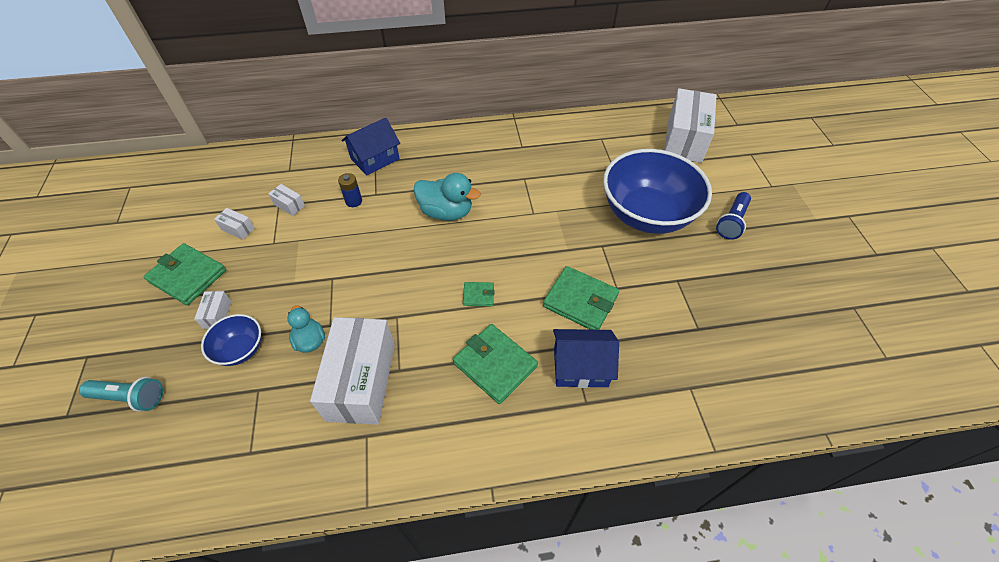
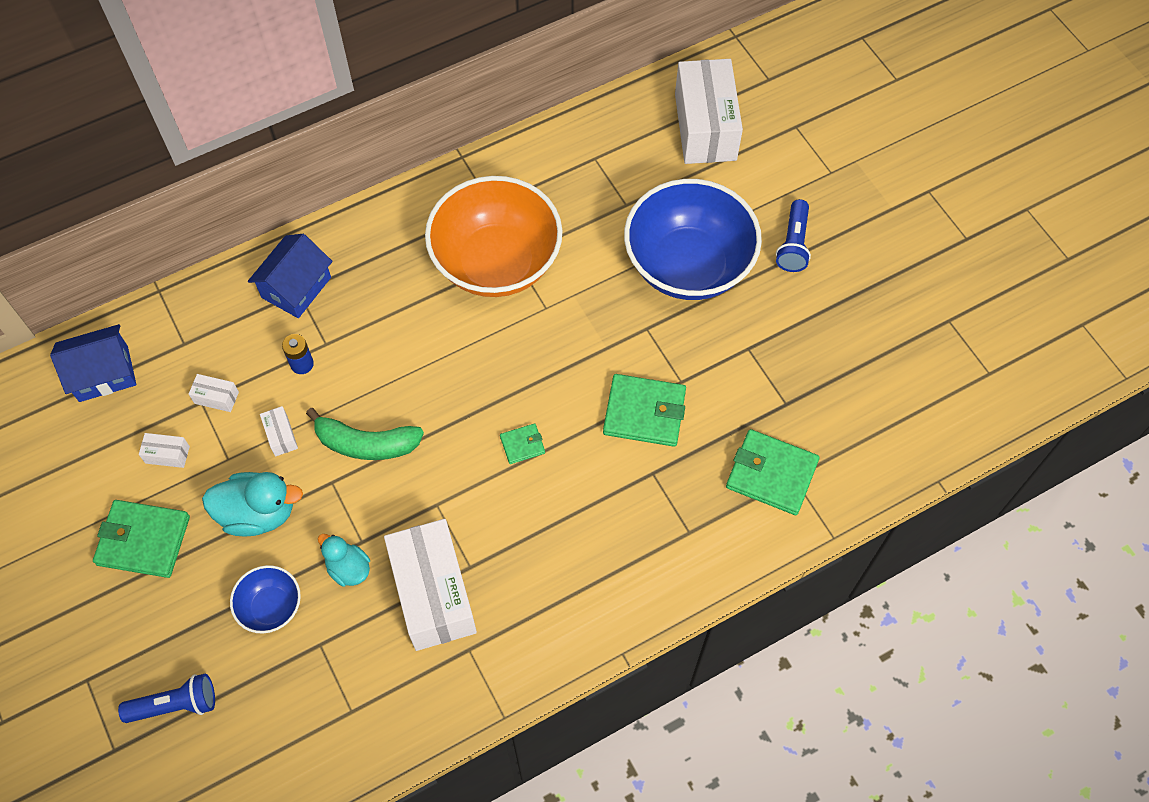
camera: 20 degrees left, 10 degrees up
(130, 398) = (175, 705): turquoise flashlight -> blue flashlight
(217, 314) = (215, 576): white box -> white box (281, 436)
(369, 261) = (366, 444): none -> green banana
(446, 212) = (433, 342): turquoise duck -> turquoise duck (258, 513)
(495, 365) = (575, 523): green wallet -> green wallet (771, 474)
(511, 178) = (496, 262): none -> orange bowl
(580, 367) = (670, 494): blue house -> blue house (103, 373)

